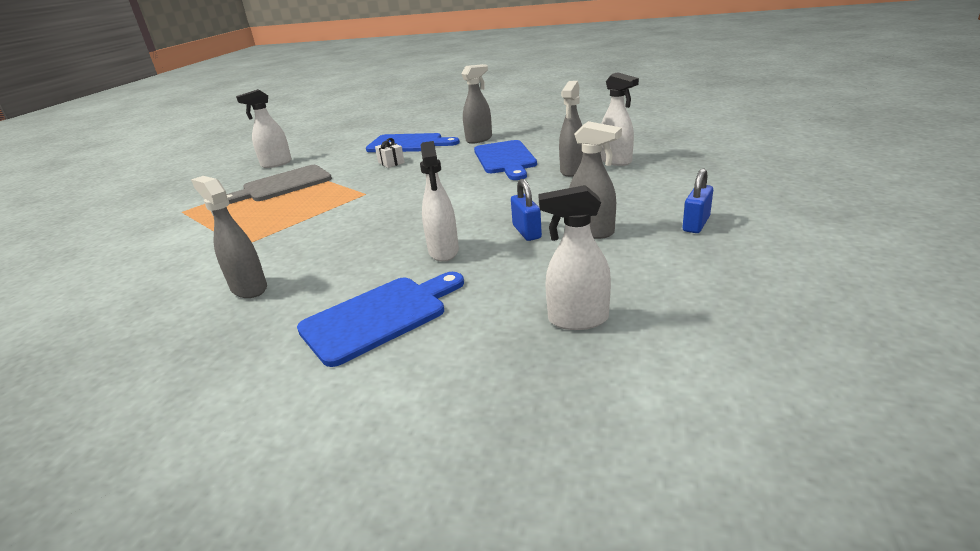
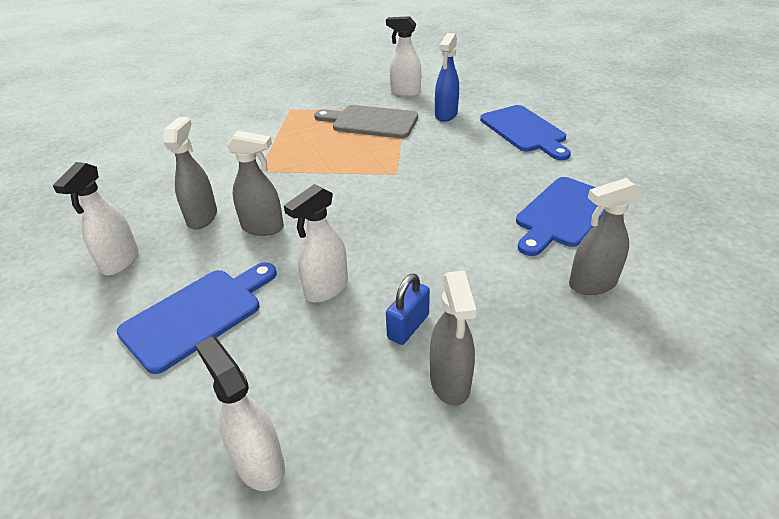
camera: 50 degrees right, 10 degrees up
(337, 159) = (446, 115): none -> blue spray bottle
(380, 317) = (198, 315): blue cutting board -> blue cutting board turned 60 degrees counterclockwise
(391, 163) = (471, 147): white gift -> none
(479, 139) = (592, 167): grey spray bottle -> grey spray bottle (263, 227)
(616, 161) = (664, 309): white spray bottle -> white spray bottle (120, 262)
(696, 224) = (557, 483): blue padlock -> none

